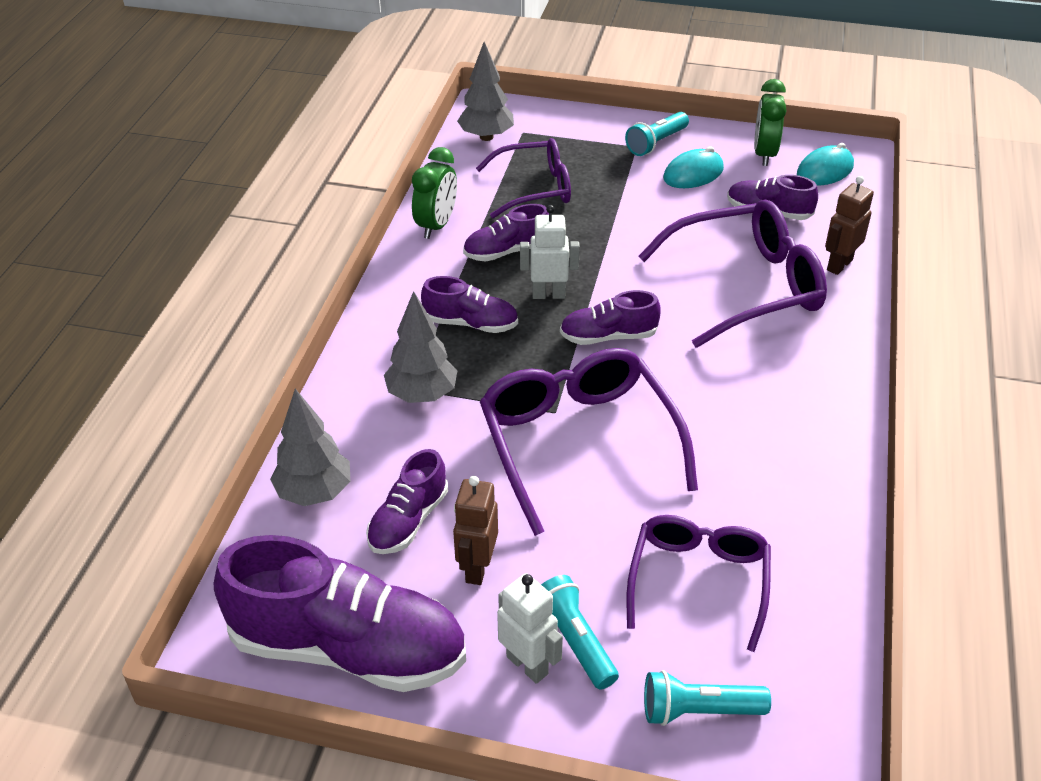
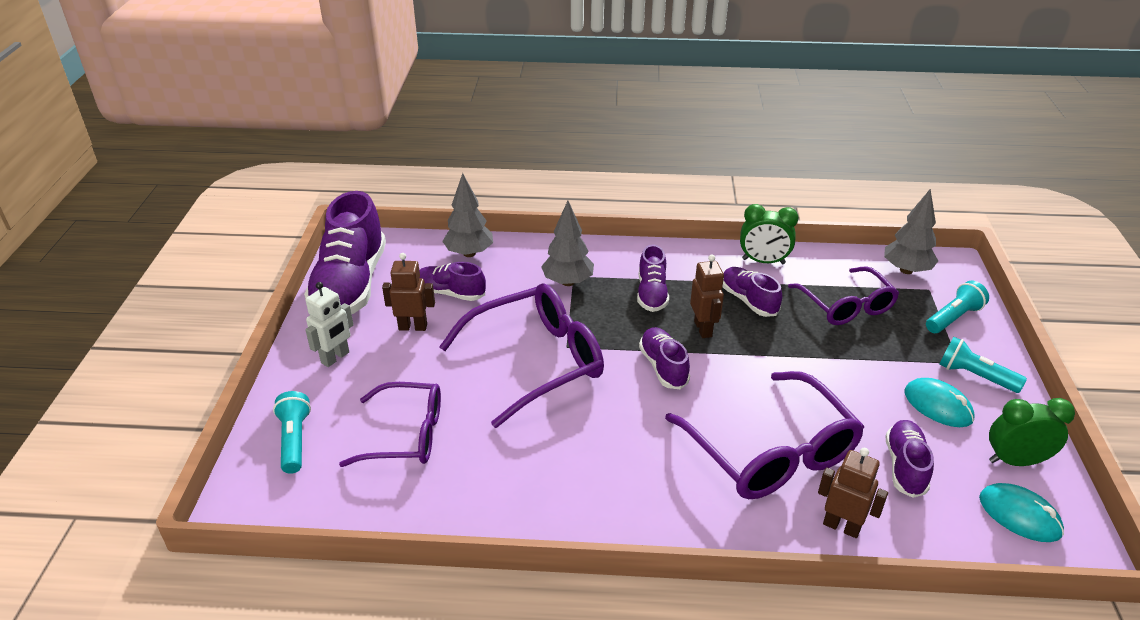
camera: 80 degrees right, 5 degrees down
(548, 294) = (703, 329): white robot -> brown robot
(574, 640) = (354, 376): turquoise flashlight -> turquoise flashlight (953, 318)

